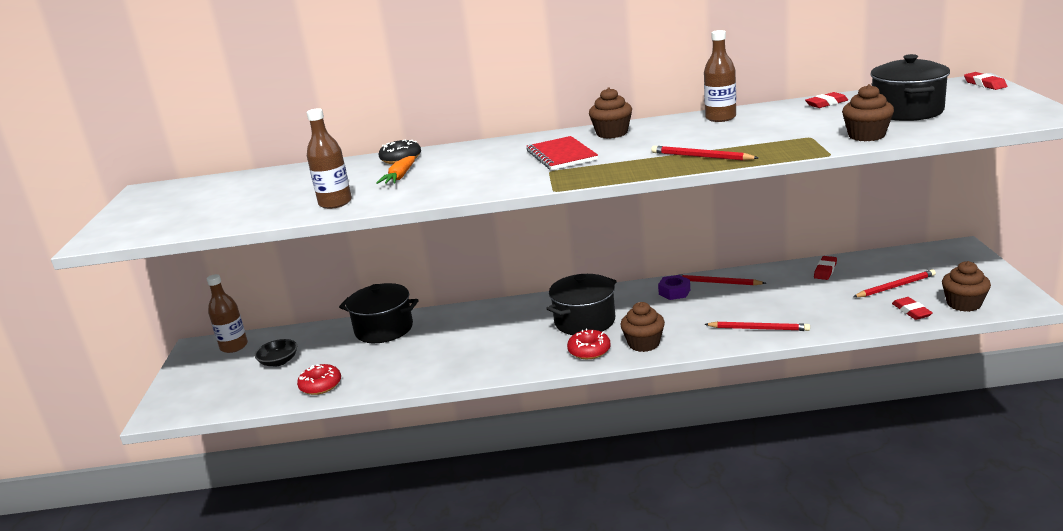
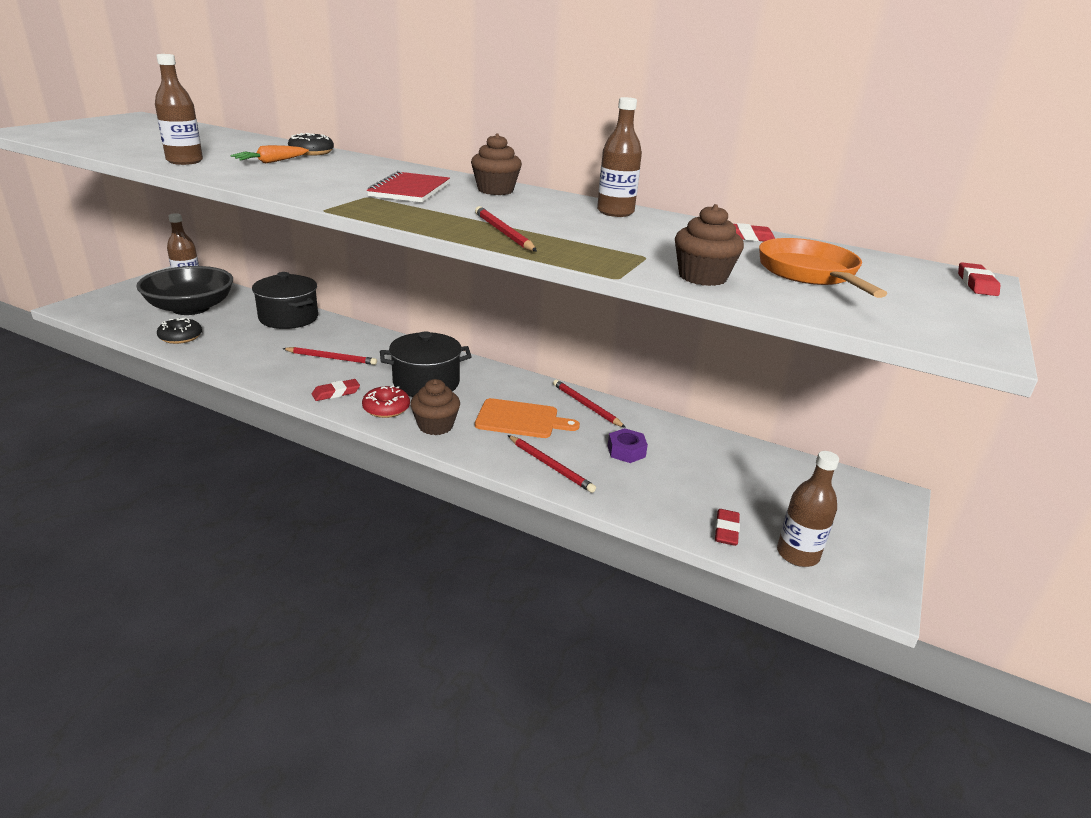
camera: 25 degrees right, 5 degrees up
(279, 361) = (191, 308): black bowl -> black bowl, size x2.23
(320, 385) = (180, 337): red donut -> black donut
(674, 292) = (537, 395): purple nut -> purple nut (626, 451)
(691, 312) = (521, 419): none -> orange cutting board
(825, 270) = (705, 445): red eraser -> red eraser (336, 393)
(895, 286) = (751, 496): red pencil -> red pencil (331, 358)
(907, 111) = (810, 274): black pot -> orange pan
(963, 304) = (797, 554): brown cupcake -> brown bottle

